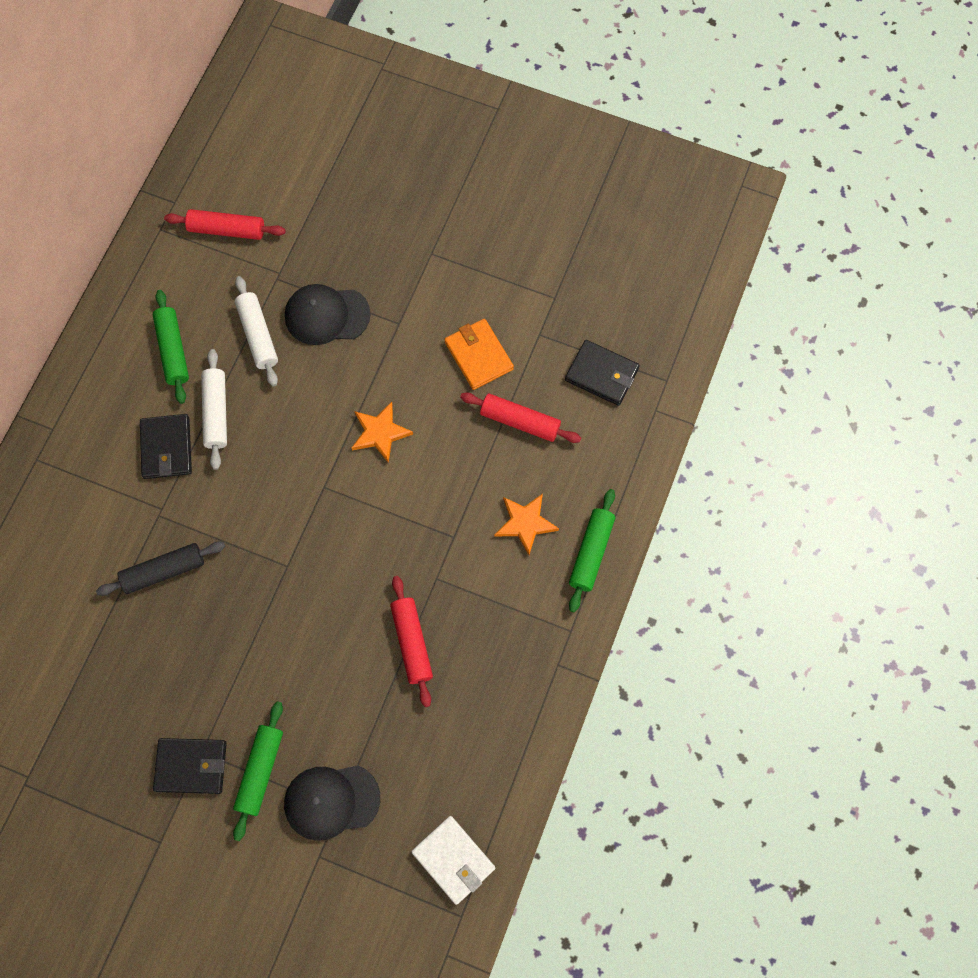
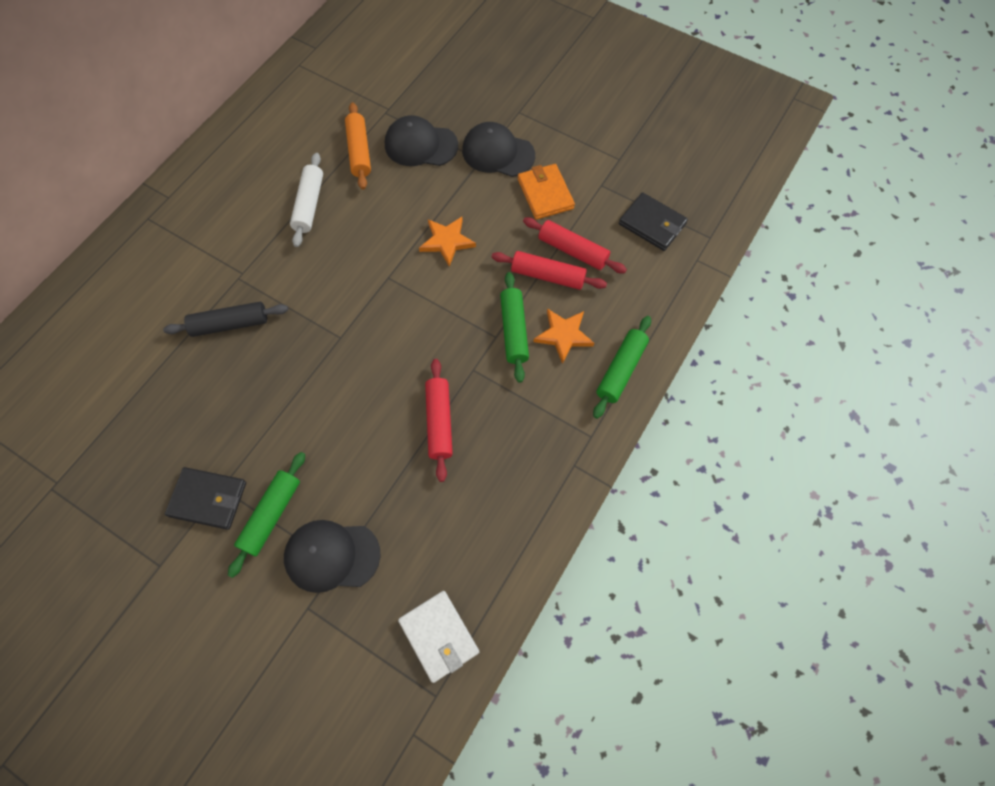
camera: 10 degrees right, 5 degrees down
(167, 448) = (260, 226): black wallet -> none
(173, 350) = (285, 153): green rolling pin -> green rolling pin (514, 330)
(227, 230) = (353, 72): red rolling pin -> red rolling pin (548, 276)
(258, 335) = (359, 151): white rolling pin -> orange rolling pin
(416, 311) = (498, 153): none -> black cap

